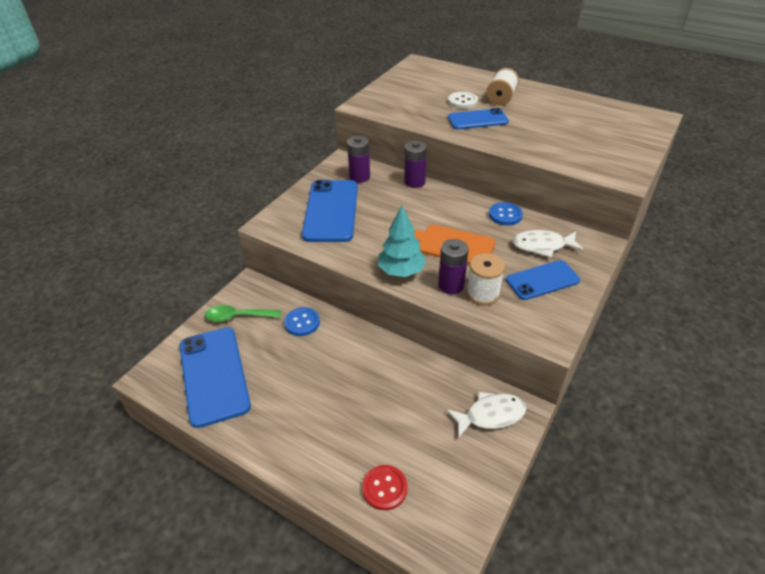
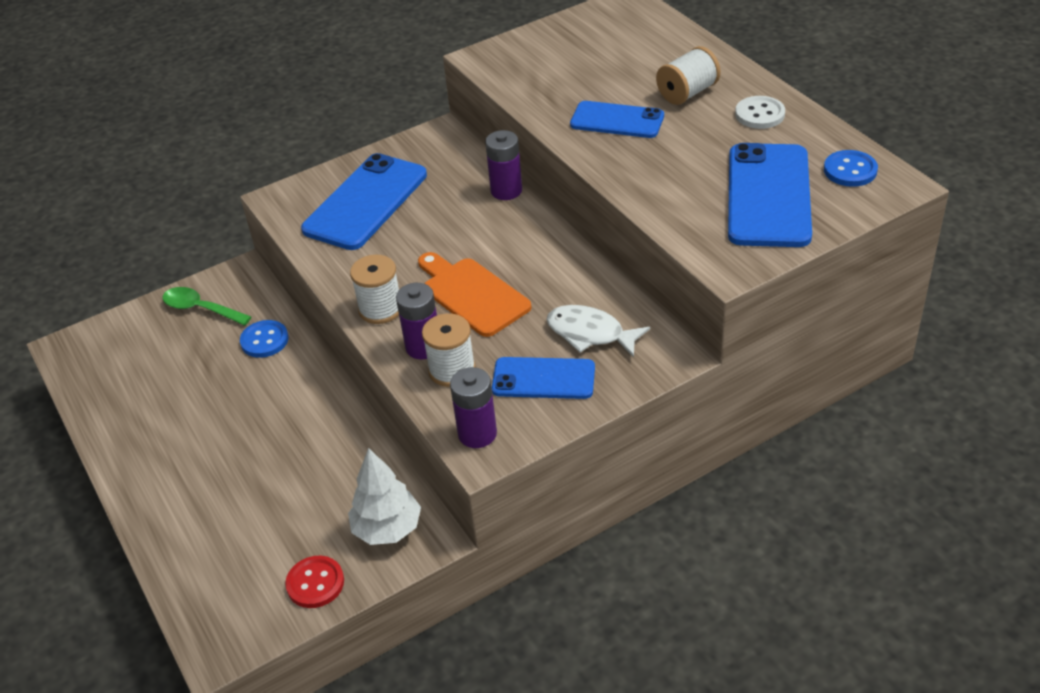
camera: 30 degrees right, 0 degrees up
(214, 375) = (129, 369): blue phone -> blue phone (768, 195)
(359, 177) = (441, 163): purple battery -> purple battery (477, 434)
(384, 488) = (209, 557): red button -> red button (315, 583)
(401, 271) = (380, 309): turquoise tree -> white spool
(462, 101) = (626, 85): white button -> white button (760, 114)
(490, 415) = (387, 529): white fish -> white tree
(505, 215) = (583, 274): blue button -> blue button (850, 170)

